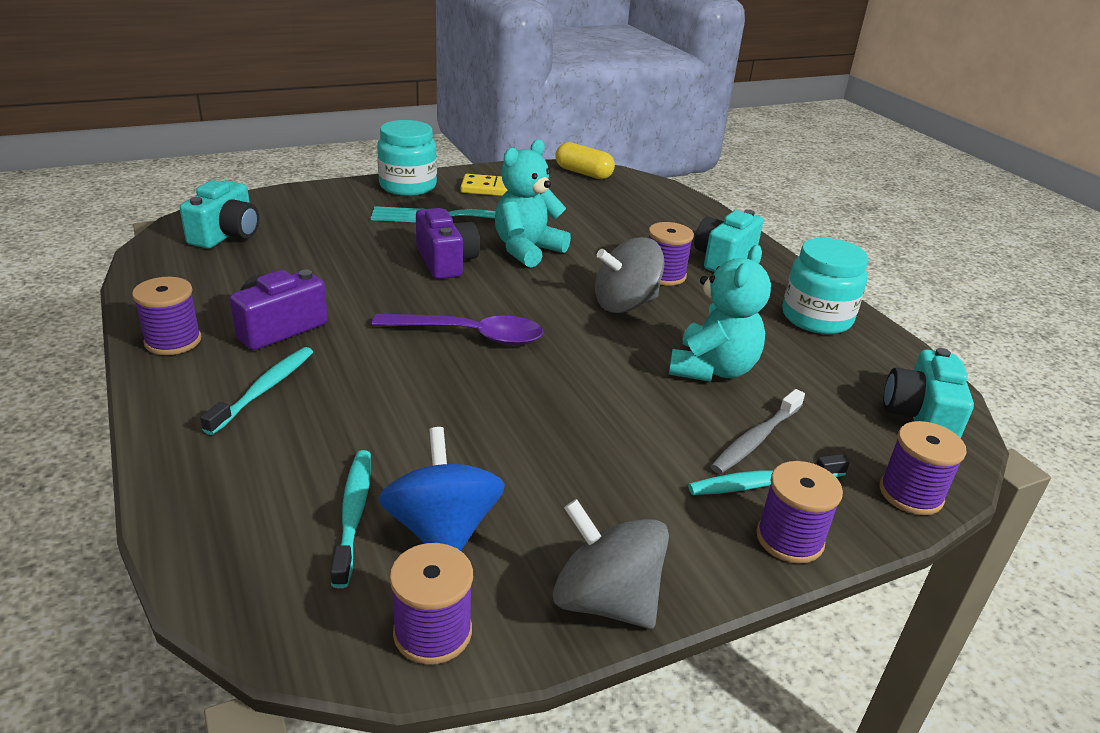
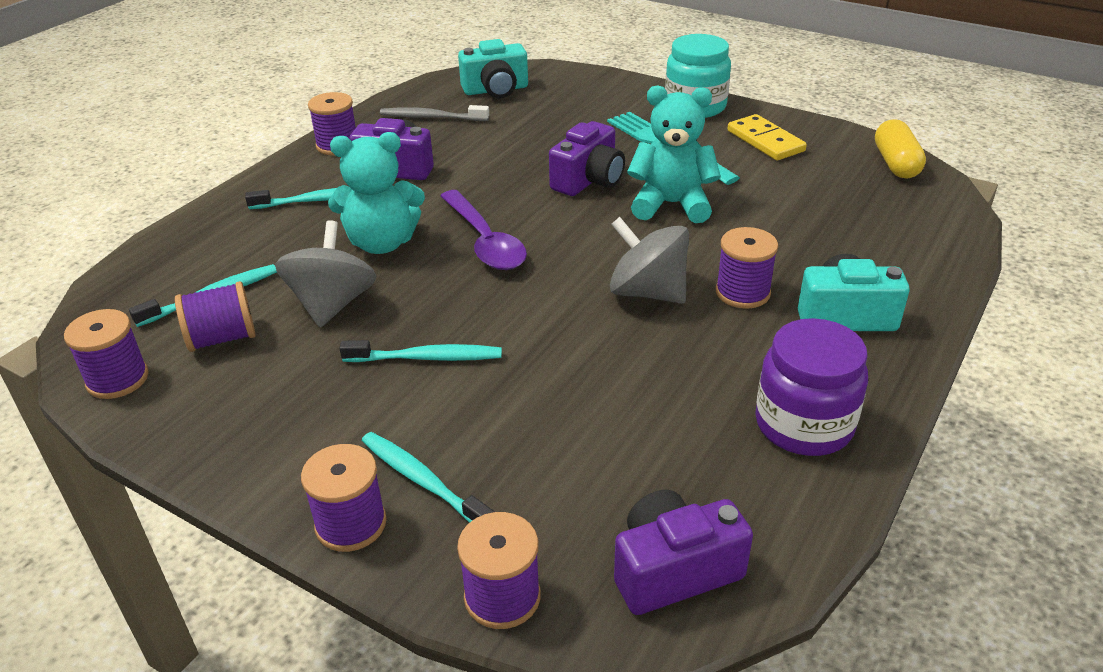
camera: 60 degrees right, 5 degrees up
(442, 530) = (222, 338): blue spinning top -> purple spool
(605, 424) = (427, 358): none -> turquoise toothbrush
(605, 600) = (196, 443): grey spinning top -> grey spinning top (332, 304)
(712, 369) = (590, 386): turquoise teddy bear -> turquoise teddy bear (382, 243)
(755, 439) = (493, 454): grey toothbrush -> grey toothbrush (431, 117)
(816, 318) = (803, 425): turquoise jar -> purple jar
(920, 417) = (674, 570): turquoise camera -> purple camera

